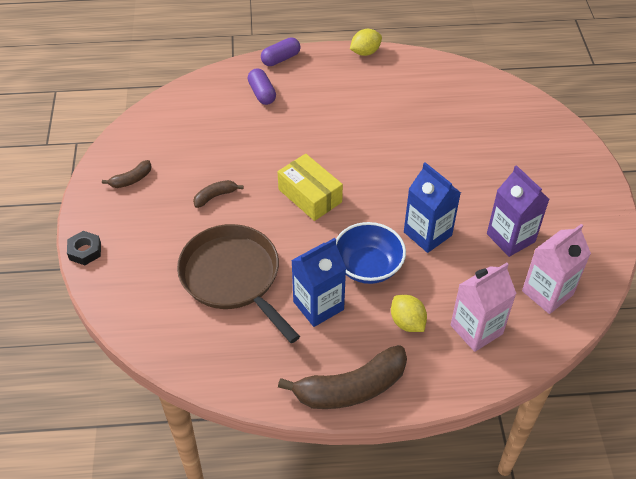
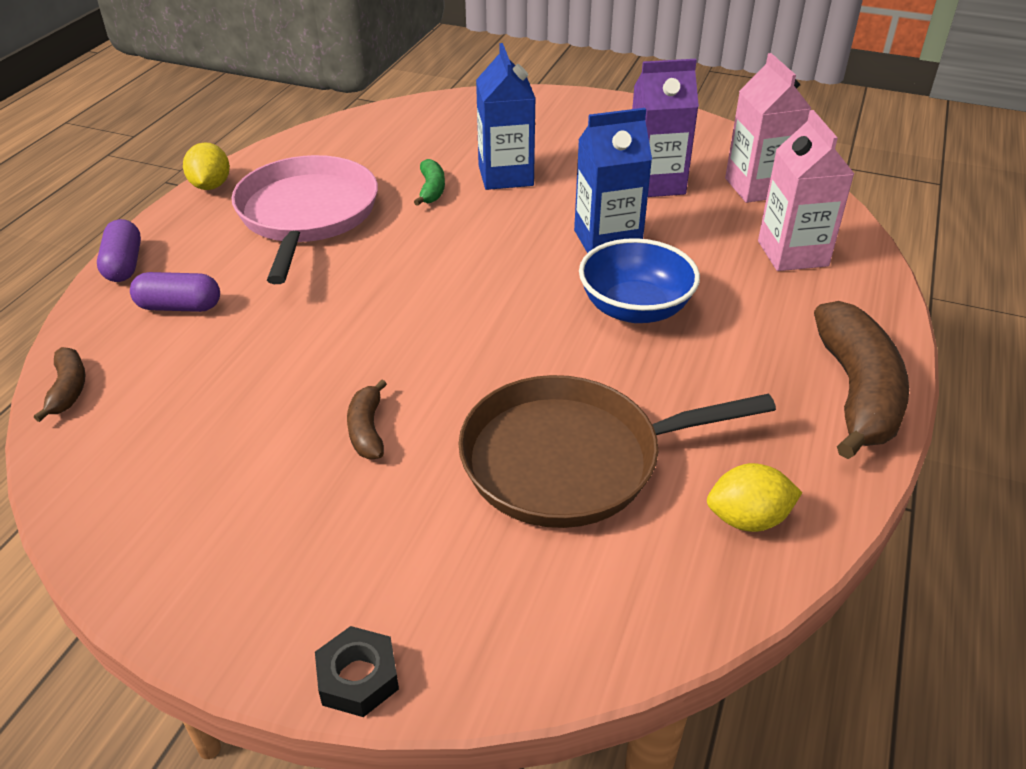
camera: 65 degrees left, 10 degrees down
(131, 179) = (220, 540): brown banana -> brown banana (68, 390)
(310, 195) = (454, 322): yellow box -> none
(318, 305) = (684, 379): blue carton -> blue carton (505, 176)
(365, 100) = (306, 215): none -> pink pan
(407, 322) = (756, 305): yellow lemon -> yellow lemon (747, 519)
(425, 138) = (431, 190): none -> green banana

